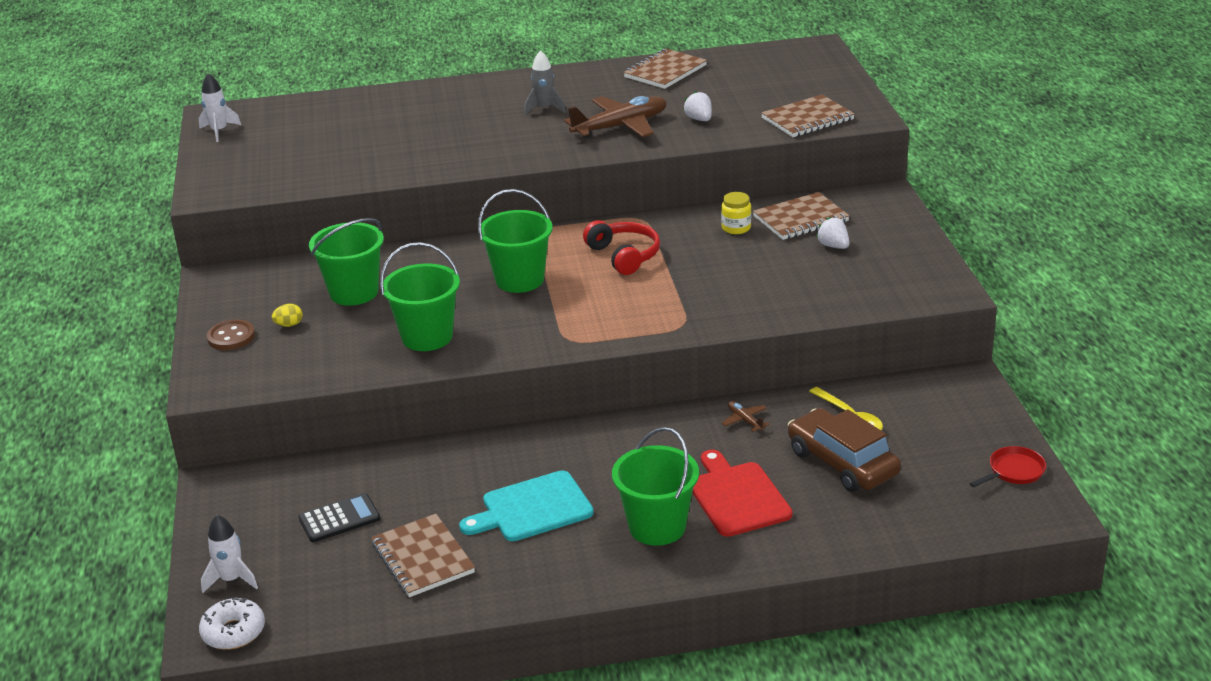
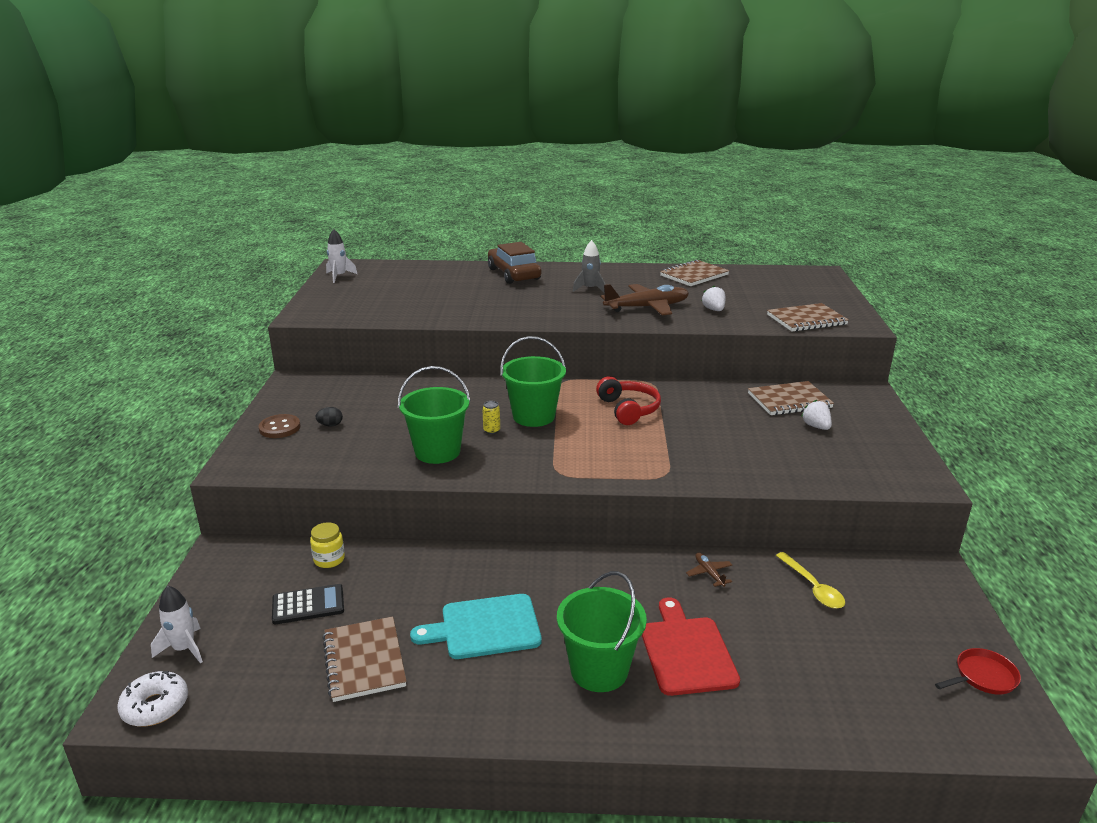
camera: 10 degrees right, 5 degrees down
(289, 325) = (330, 425): yellow egg -> black egg
(354, 292) = (394, 407): green bucket -> none
(478, 304) = (491, 430): none -> yellow can
(736, 228) = (731, 400): yellow jar -> yellow jar (329, 559)
(842, 462) = (799, 634): brown car -> brown car (514, 274)

